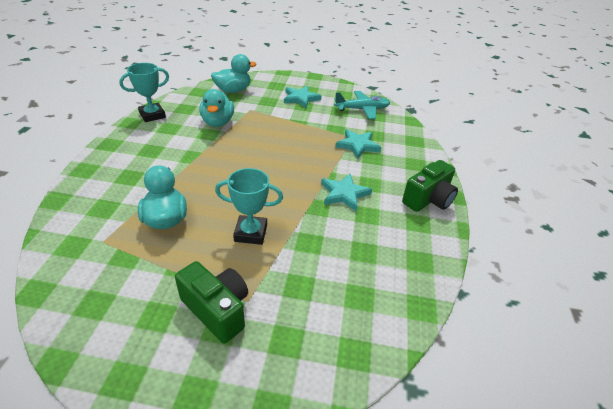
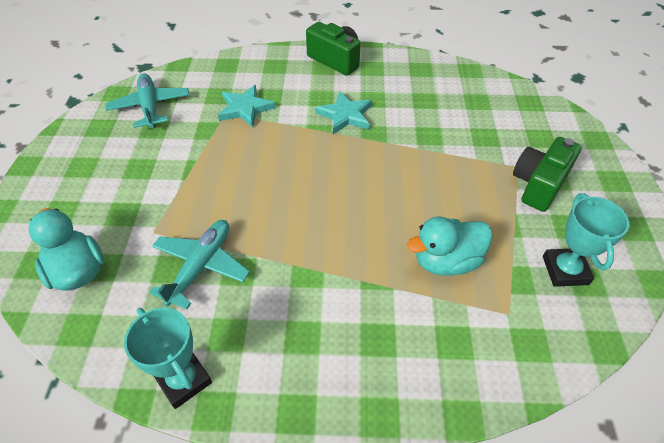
camera: 95 degrees left, 10 degrees up
(218, 122) = (201, 266): turquoise duck -> turquoise plane
(250, 233) = (435, 179): turquoise trophy -> turquoise trophy (565, 270)
(300, 98) = (114, 173): turquoise star -> none

